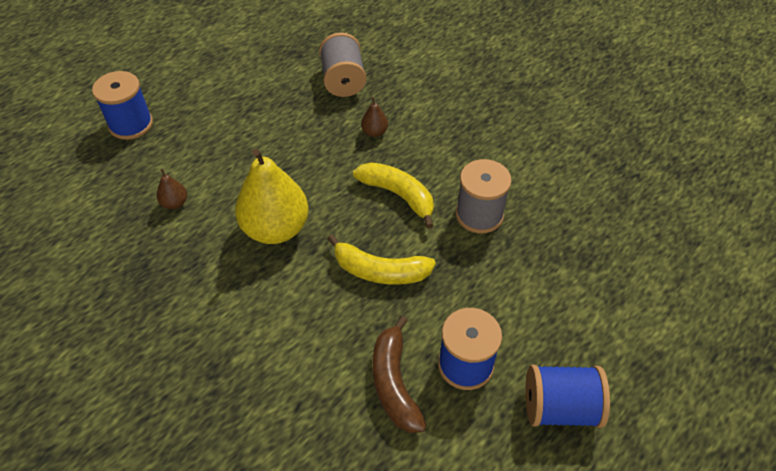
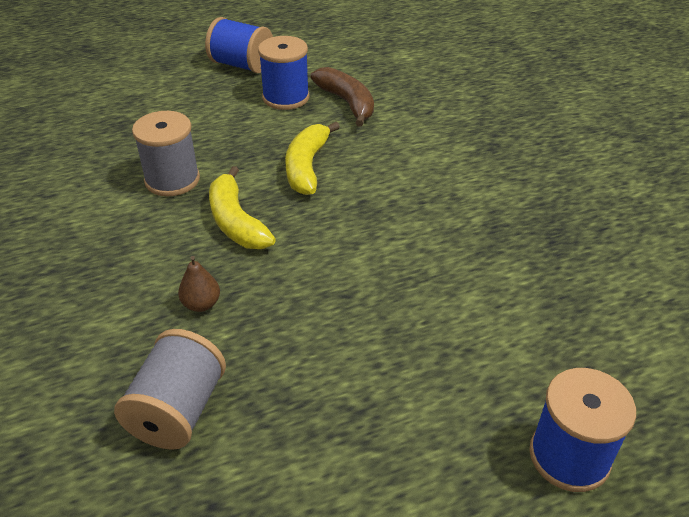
camera: 155 degrees left, 10 degrees down
(175, 203) = (508, 298): brown pear -> none
(276, 228) = (392, 232): yellow pear -> none
(380, 271) = (307, 167): yellow banana -> yellow banana turned 120 degrees counterclockwise
(394, 383) = (347, 103): brown banana -> brown banana turned 45 degrees counterclockwise

